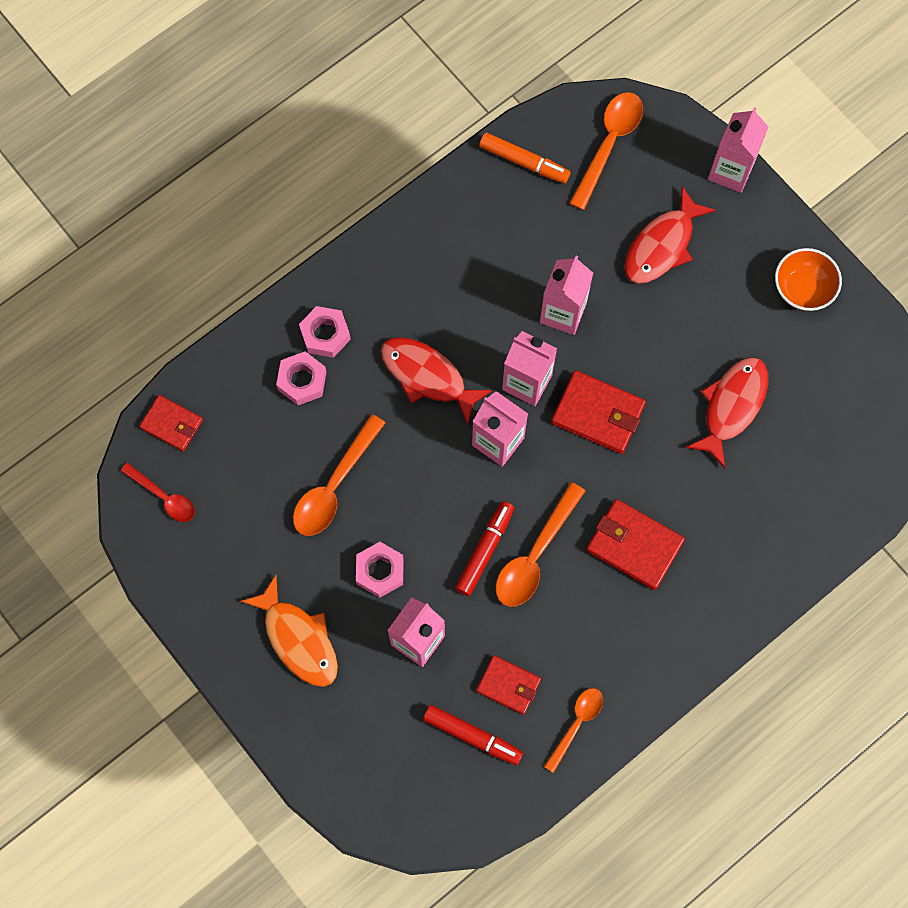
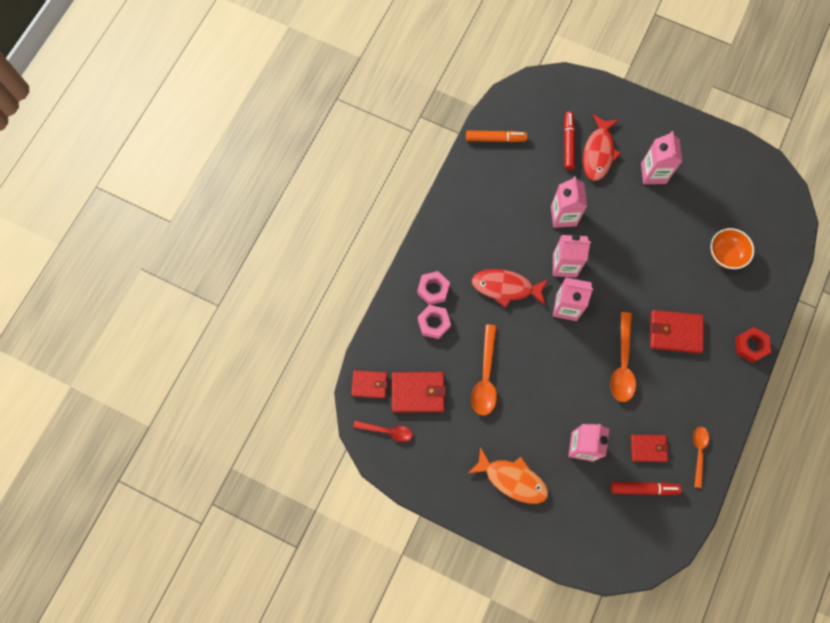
camera: 25 degrees left, 0 degrees up
(380, 571) = (539, 416): pink nut -> none
(485, 550) = (592, 374): red marker -> red marker (568, 143)
(598, 414) = (614, 265): red wallet -> red wallet (418, 392)
(609, 144) = (538, 108): orange spoon -> none
(730, 171) = (613, 94): pink carton -> pink carton (653, 173)
(732, 406) = (686, 227): red fish -> none
(733, 613) = (750, 346): none -> red nut
(802, 289) = (688, 144): orange bowl -> orange bowl (725, 254)

